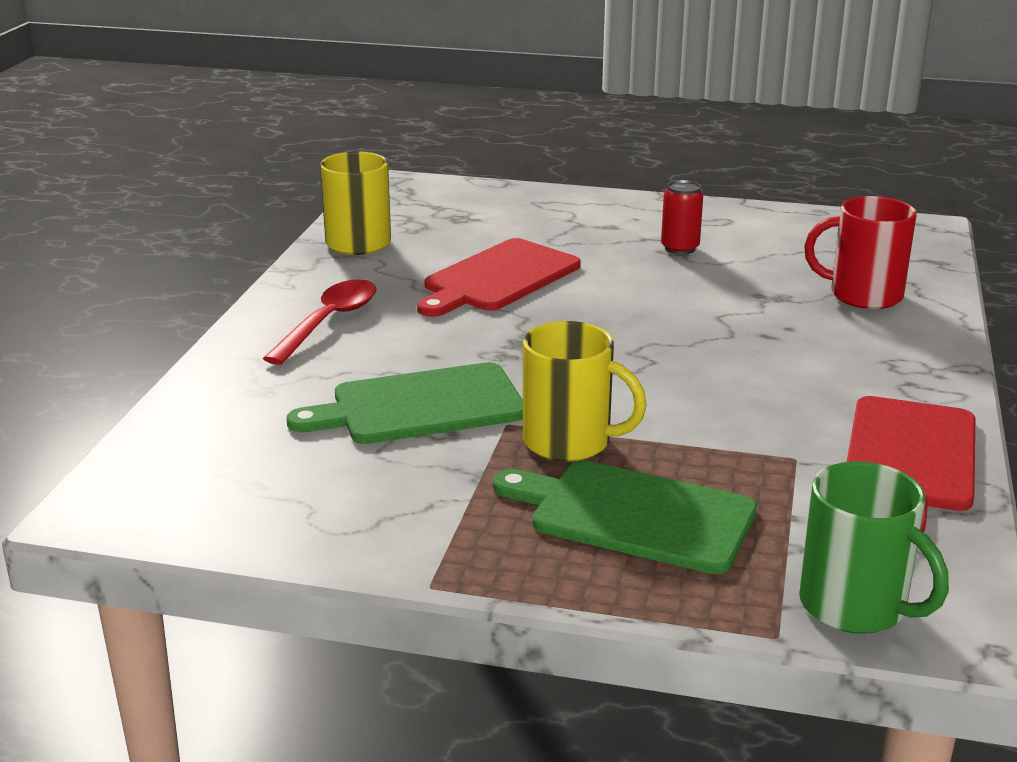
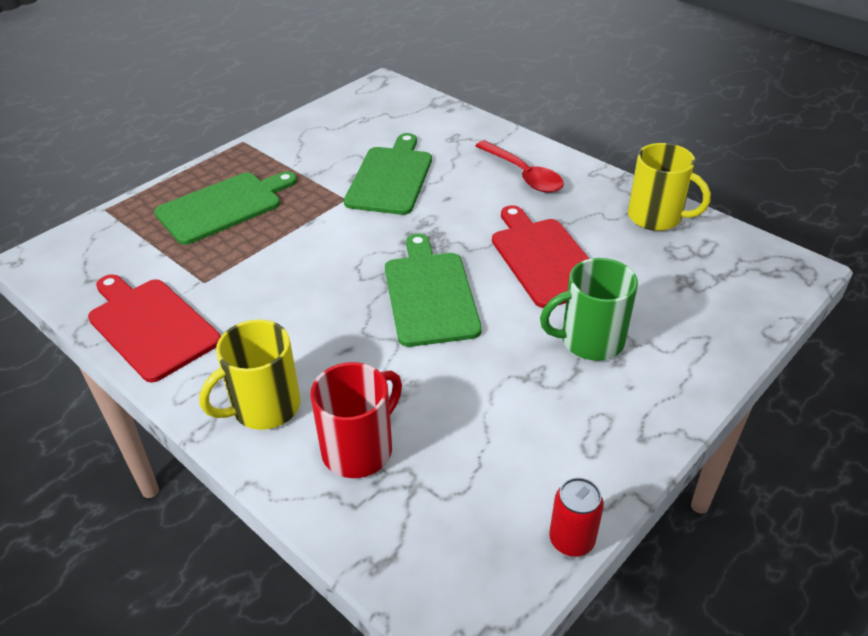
camera: 120 degrees right, 15 degrees up
(570, 442) = (305, 211): yellow mug -> yellow mug (264, 407)
(630, 318) = (430, 294): none -> green cutting board
(680, 248) = (539, 381): red can -> red can (571, 540)
(856, 607) = (89, 238): green mug -> green mug (590, 341)

